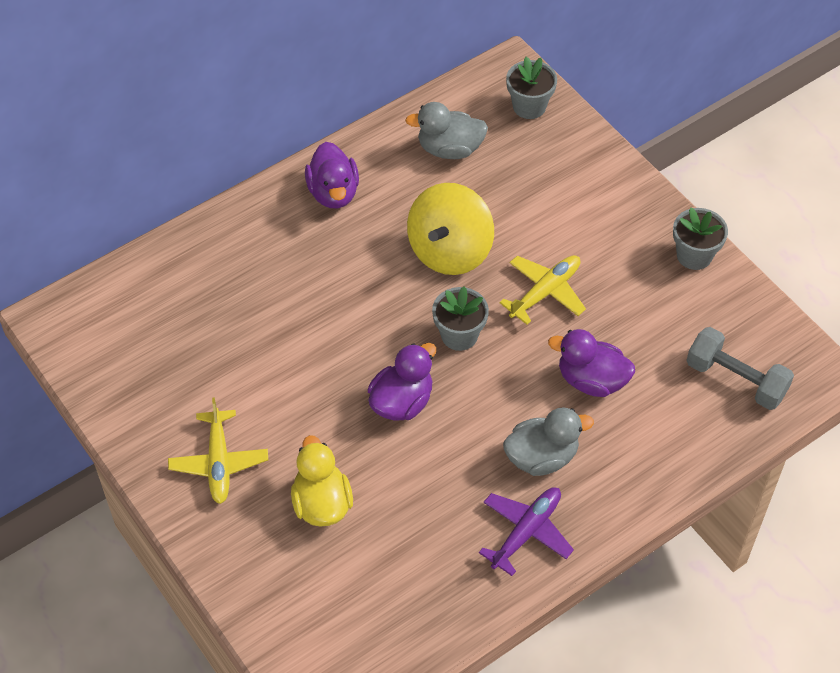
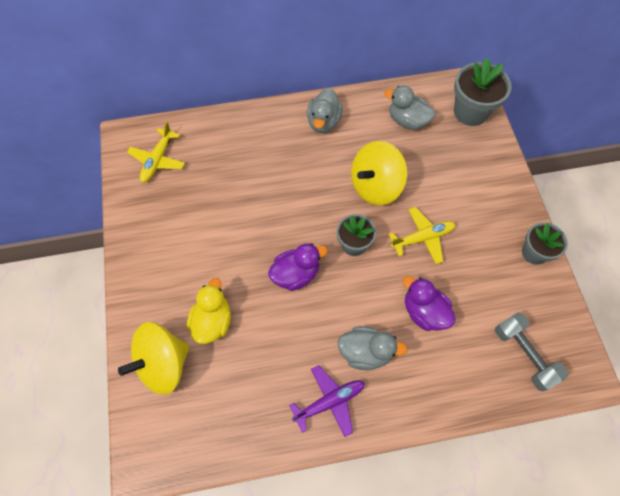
camera: 25 degrees right, 10 degrees up
(219, 463) = (167, 266): yellow plane -> yellow plane (157, 160)
(285, 580) = (163, 364): none -> yellow spinning top
(333, 193) = (323, 122): purple duck -> grey duck
(529, 106) = (470, 112): grey flower pot -> grey flower pot, size x1.54

